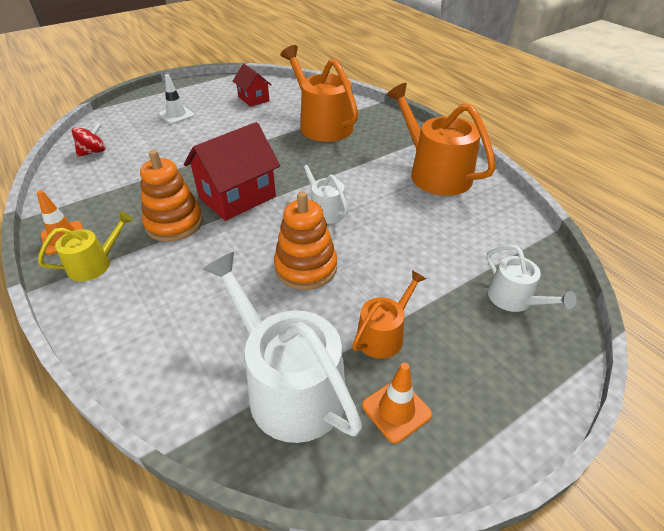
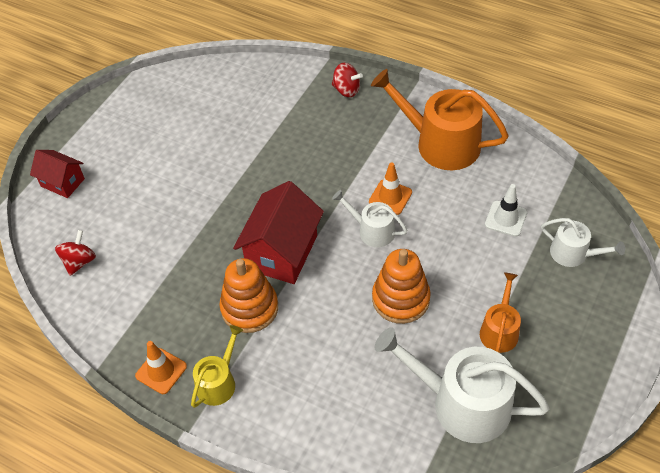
camera: 25 degrees left, 10 degrees up
(176, 115) = (120, 171): white traffic cone -> white traffic cone (505, 218)
(253, 99) = (185, 110): red house -> red house (62, 182)
(322, 124) = (290, 121): orange watering can -> none
(381, 120) = (346, 90): none -> red spinning top
(396, 410) = (543, 383): orange traffic cone -> orange traffic cone (390, 197)

